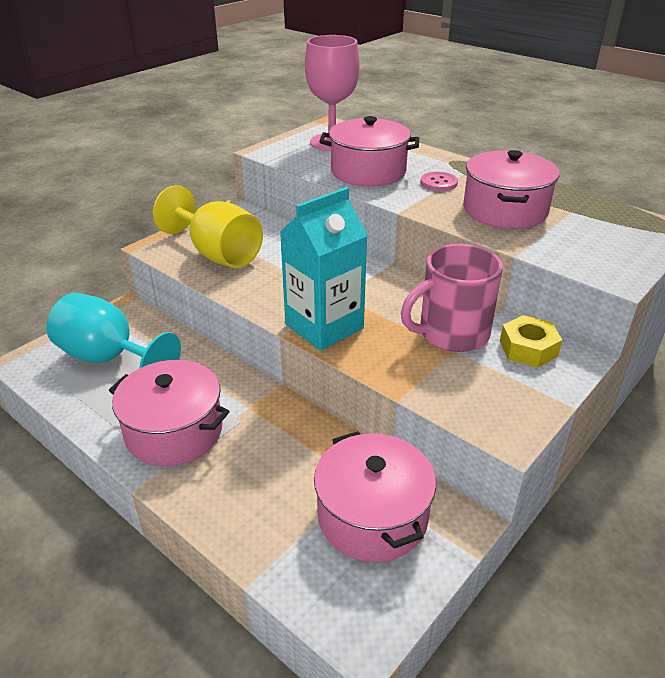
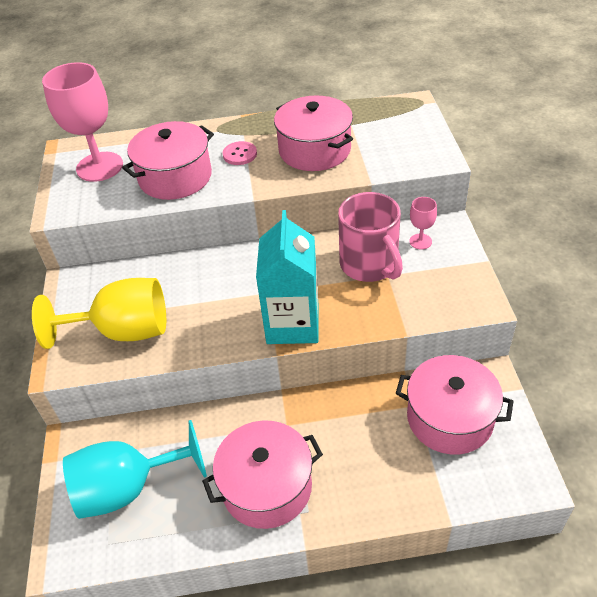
camera: 45 degrees left, 10 degrees up
(451, 333) = (369, 265): pink mug -> pink mug turned 45 degrees counterclockwise
(528, 349) = (420, 241): yellow nut -> pink goblet

